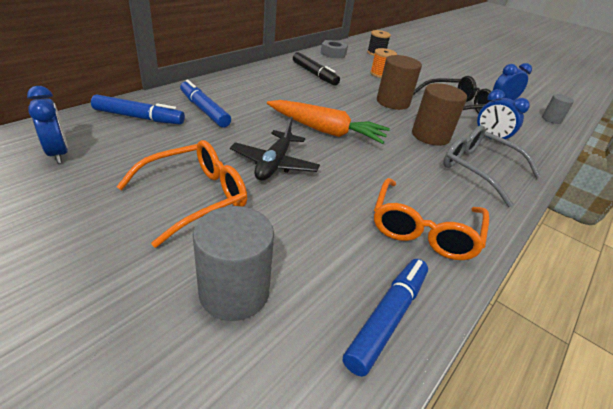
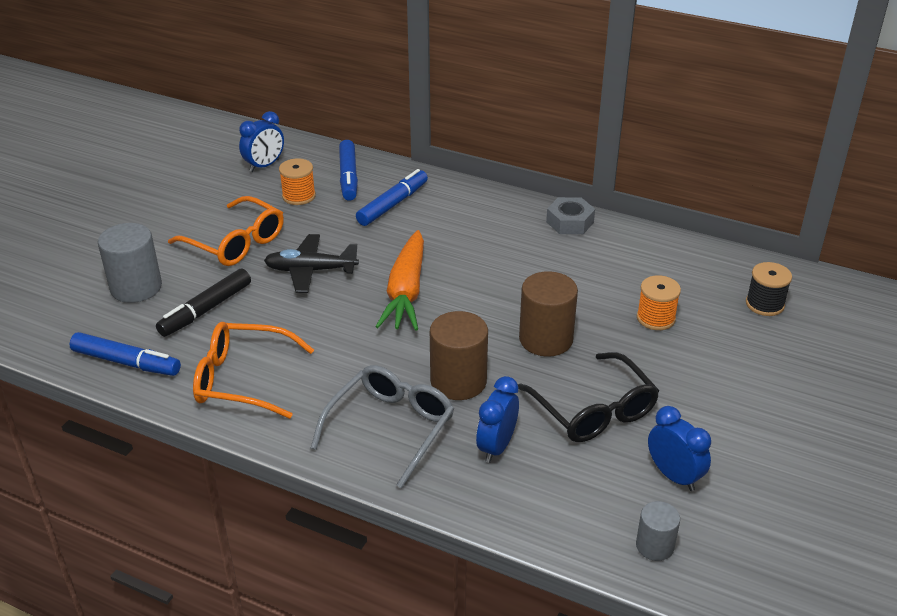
camera: 80 degrees right, 0 degrees up
(144, 146) = (299, 196): none -> orange spool
(314, 74) = (579, 255): black marker -> black marker (206, 310)
(333, 53) = (696, 259): grey nut -> grey nut (570, 222)

